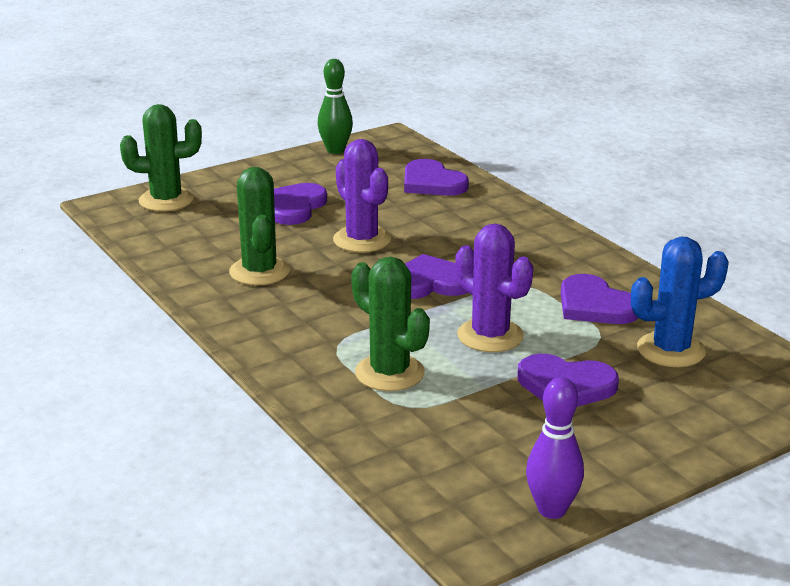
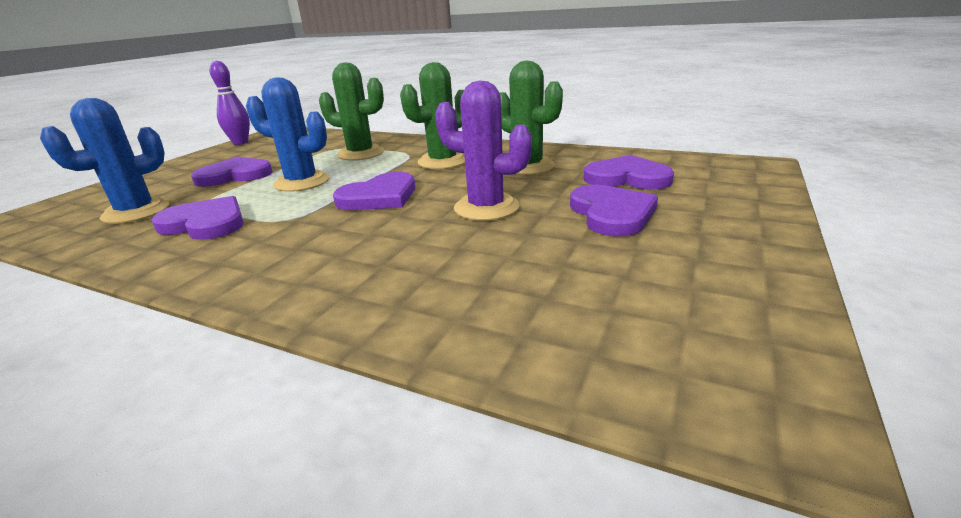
camera: 150 degrees right, 0 degrees up
(166, 200) = (730, 181): green cactus -> green cactus (442, 161)
(335, 150) = (767, 318): green bowling pin -> none
(432, 183) = (509, 310): purple heart -> purple heart (627, 178)
(490, 336) = (302, 182): purple cactus -> blue cactus

